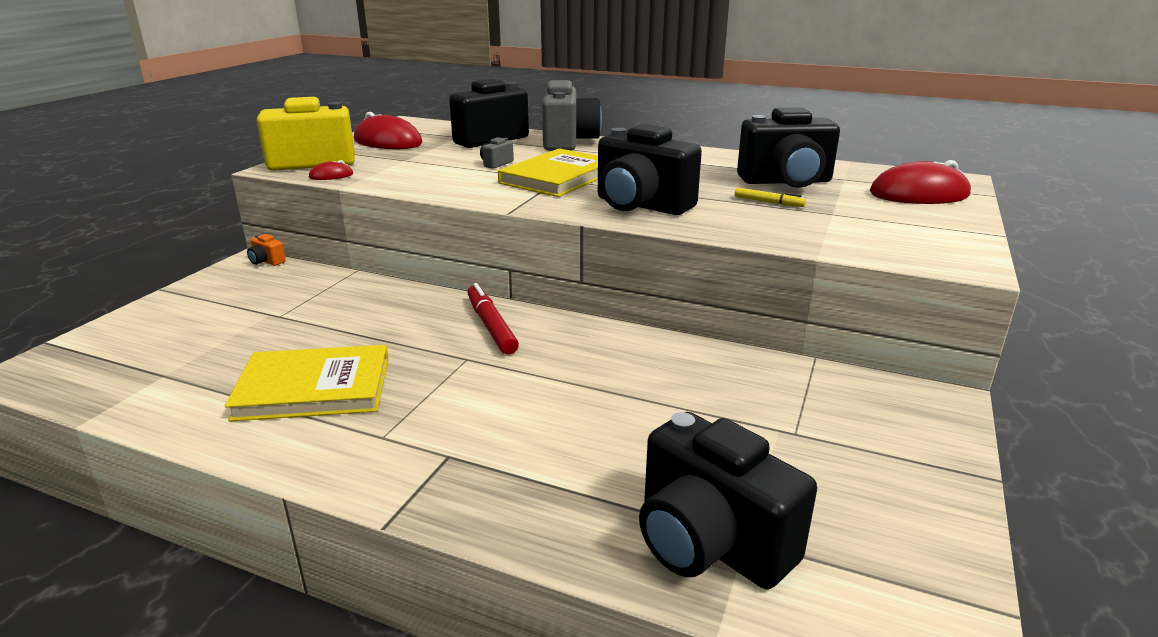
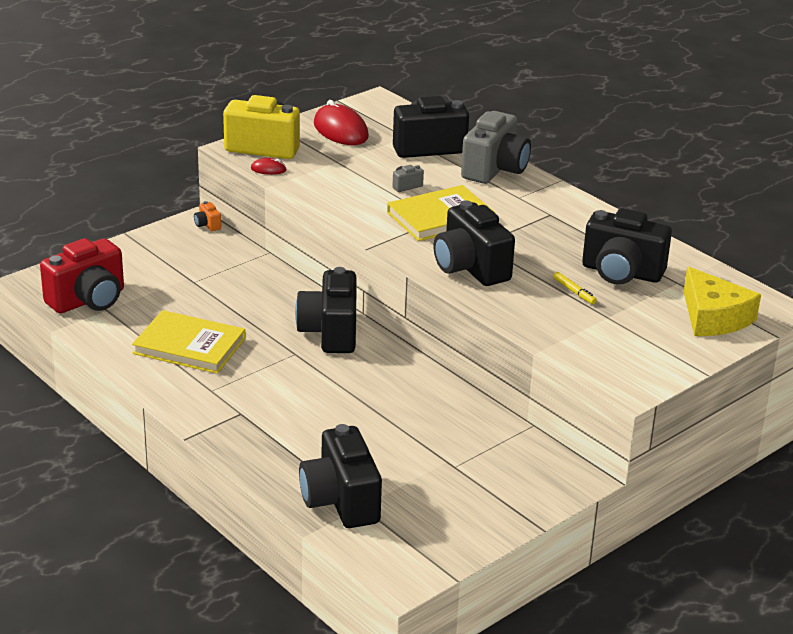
camera: 25 degrees right, 5 degrees up
(130, 371) = (88, 300): none -> red camera
(491, 326) = (330, 333): red marker -> black camera
(919, 194) = (713, 317): red mouse -> yellow cheese

